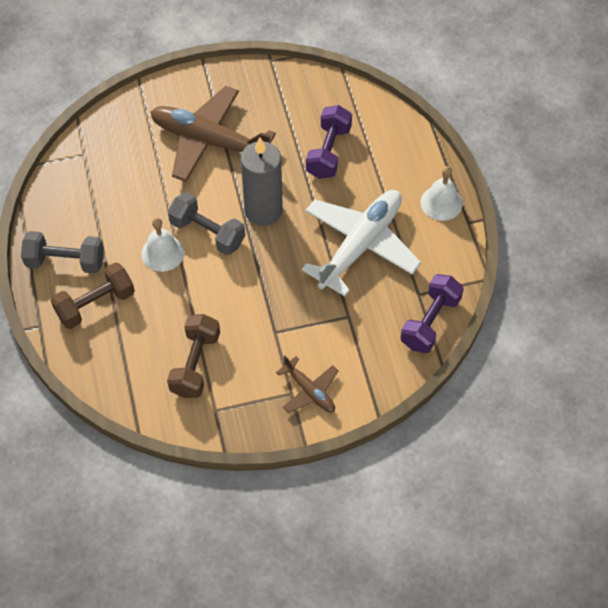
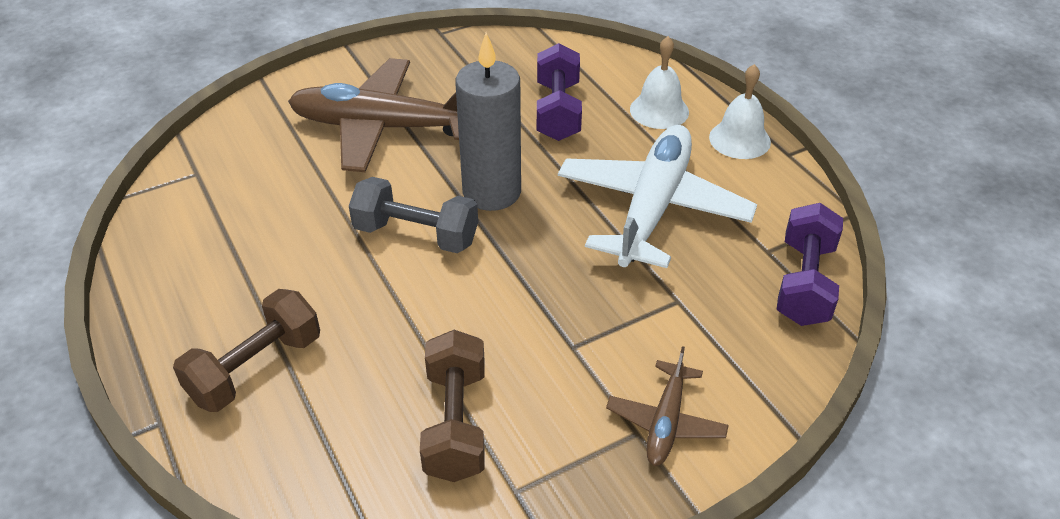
camera: 15 degrees left, 15 degrees down
(65, 261) = (191, 316): grey dumbbell -> none
(162, 253) = (352, 274): white bell -> white bell (659, 110)
(309, 391) = (666, 422): brown plane -> brown plane turned 75 degrees clockwise

